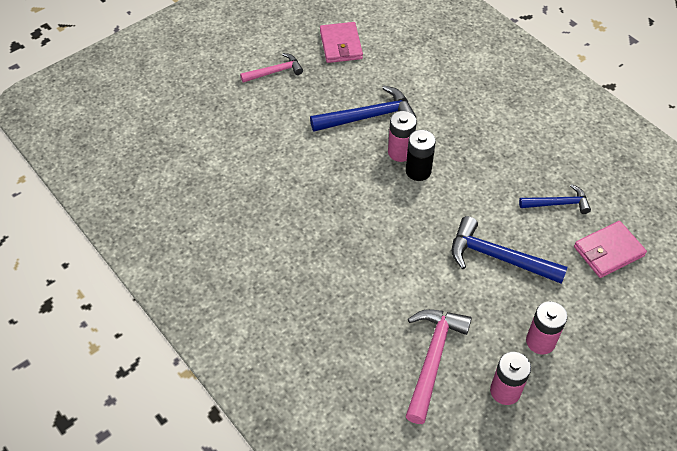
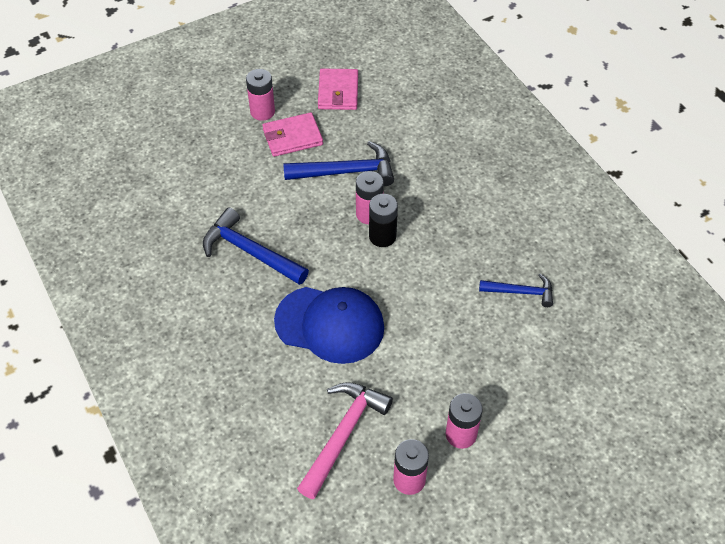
camera: 10 degrees right, 0 degrees up
(275, 72) = (262, 112): pink hammer -> pink battery
(392, 258) = (330, 324): none -> blue cap
(498, 257) = (441, 339): blue hammer -> blue hammer (250, 252)
(608, 251) = (561, 351): pink wallet -> pink wallet (292, 137)

